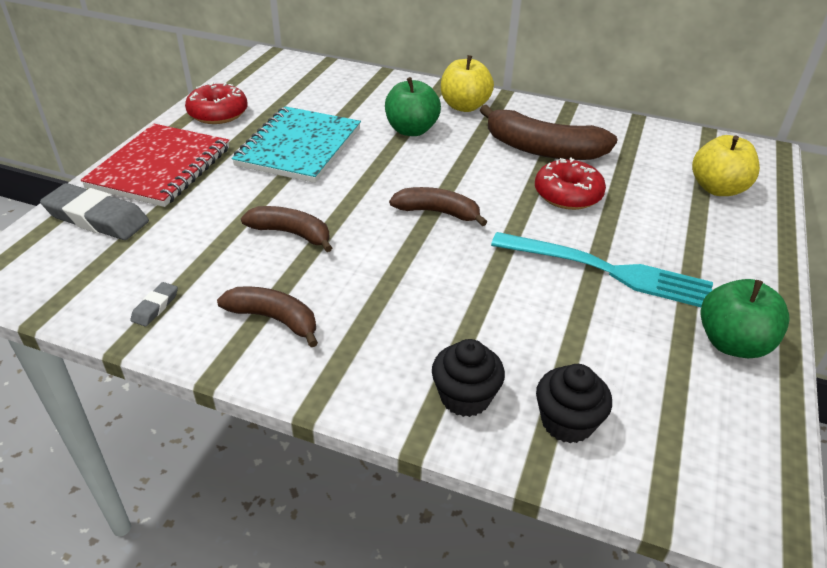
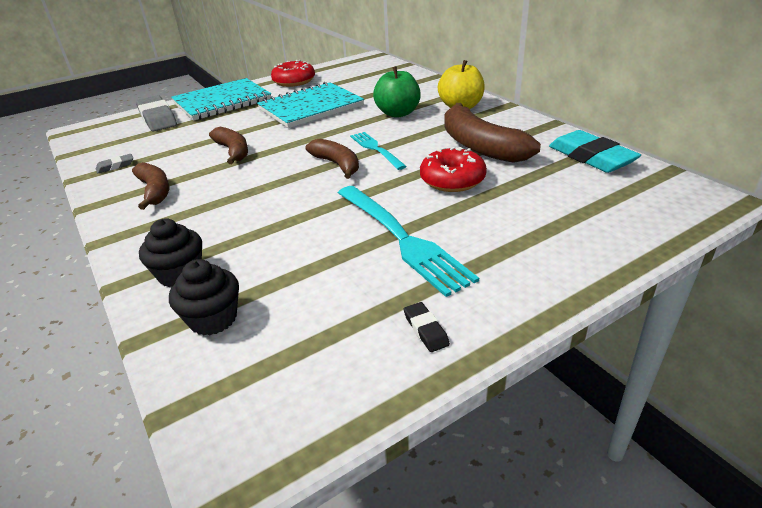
camera: 40 degrees right, 5 degrees down
(160, 168) = (222, 102): red notebook -> turquoise notebook
(450, 181) = (375, 149): none -> turquoise fork
(642, 136) = (591, 157): none -> turquoise eraser
(717, 189) = (607, 214): yellow apple -> none
(732, 343) = (426, 329): green apple -> black eraser

